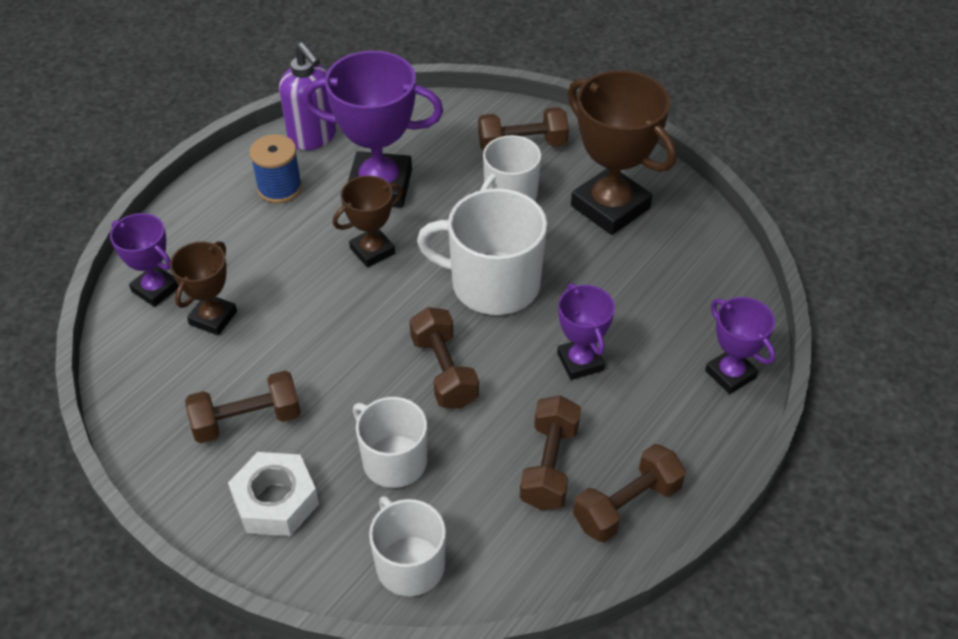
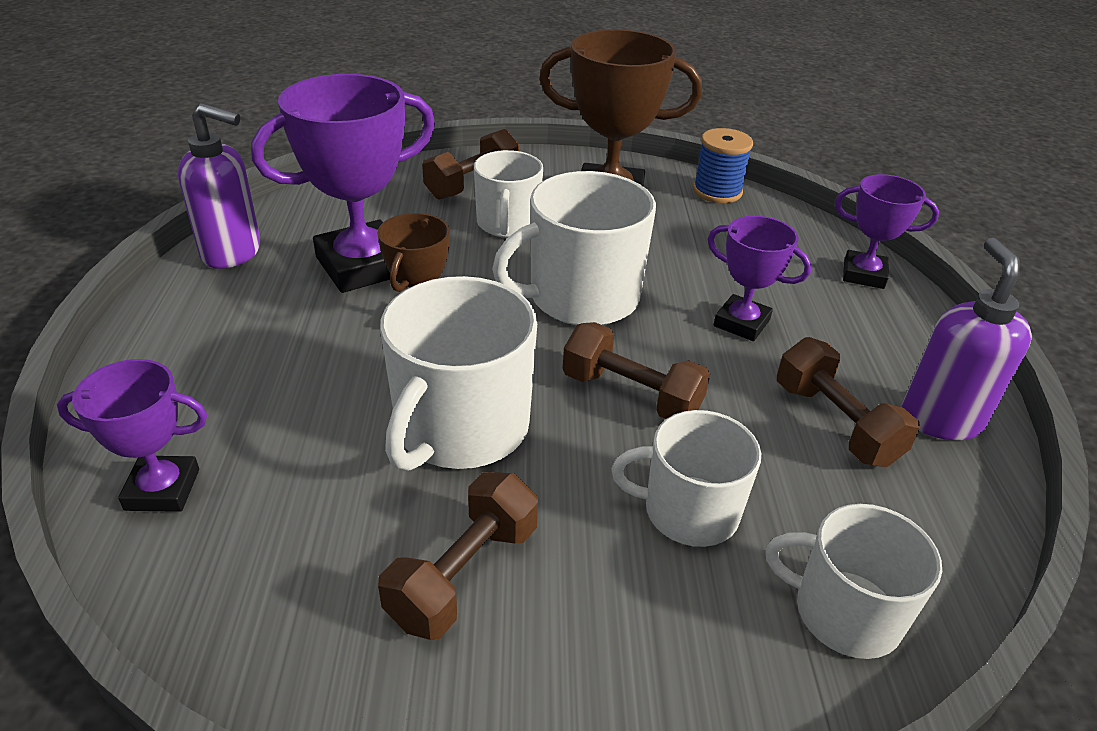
camera: 40 degrees left, 10 degrees down
(213, 318) = (287, 481): brown trophy -> none
(275, 501) = (611, 650): white nut -> none
(279, 188) = (239, 311): blue spool -> blue spool (717, 191)
(325, 336) = (460, 428): none -> white mug
(627, 505) = (941, 418): brown dumbbell -> purple soap dispenser

